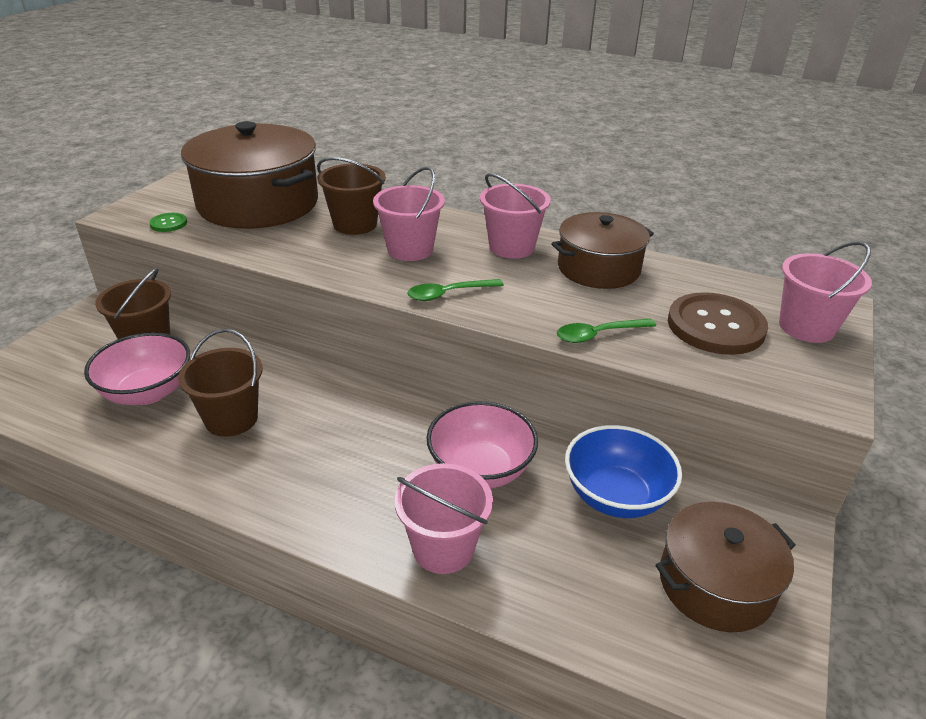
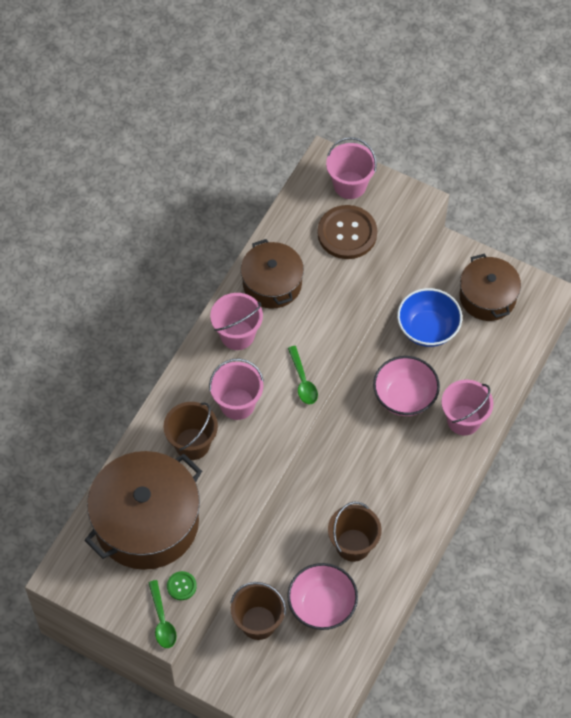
camera: 85 degrees left, 25 degrees up
(598, 335) = (354, 299): green spoon -> green spoon (162, 620)

